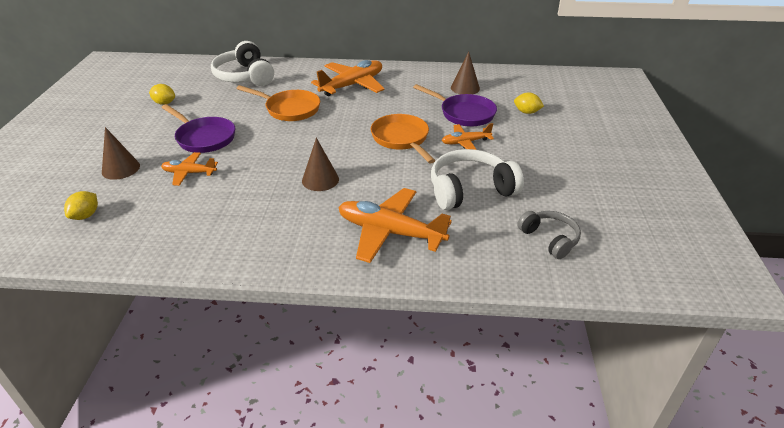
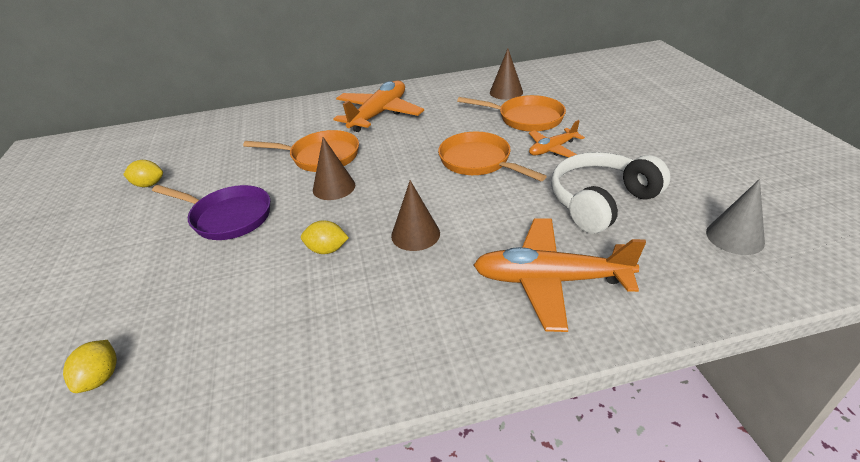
camera: 15 degrees left, 0 degrees up
(121, 169) = (126, 289): brown cone -> brown cone (334, 187)
(189, 173) = (232, 270): orange plane -> none
(244, 76) = (240, 130): white headphones -> none
(464, 113) = (525, 118): purple pan -> orange pan
(526, 112) = (590, 103): yellow lemon -> yellow lemon (327, 250)
(549, 239) = (734, 237): grey headphones -> grey cone

